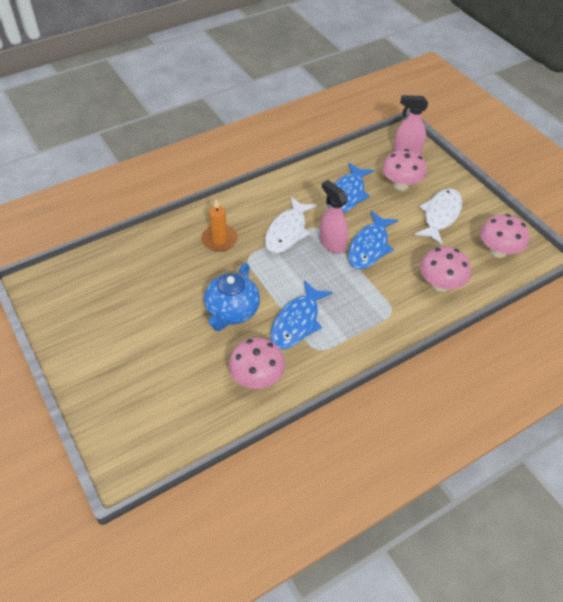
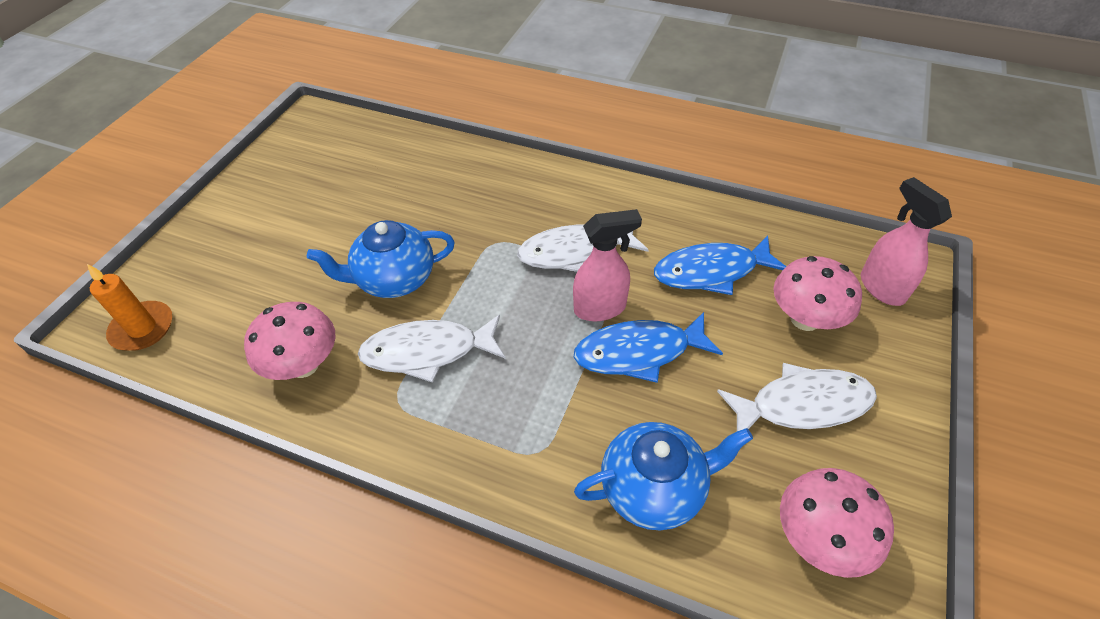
camera: 55 degrees right, 0 degrees up
(219, 240) = (499, 202): orange candle -> orange candle (142, 328)
(297, 322) = (427, 352): blue fish -> white fish
(332, 244) = (600, 308): pink spray bottle -> pink spray bottle turned 60 degrees clockwise
(440, 284) = (654, 488): pink mushroom -> blue teapot

